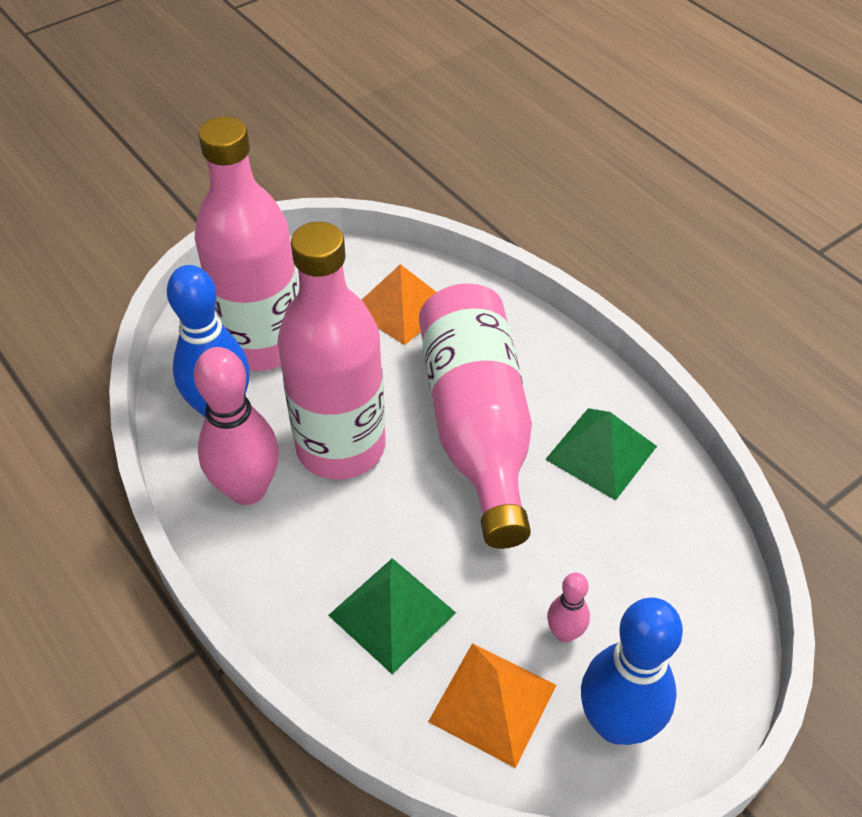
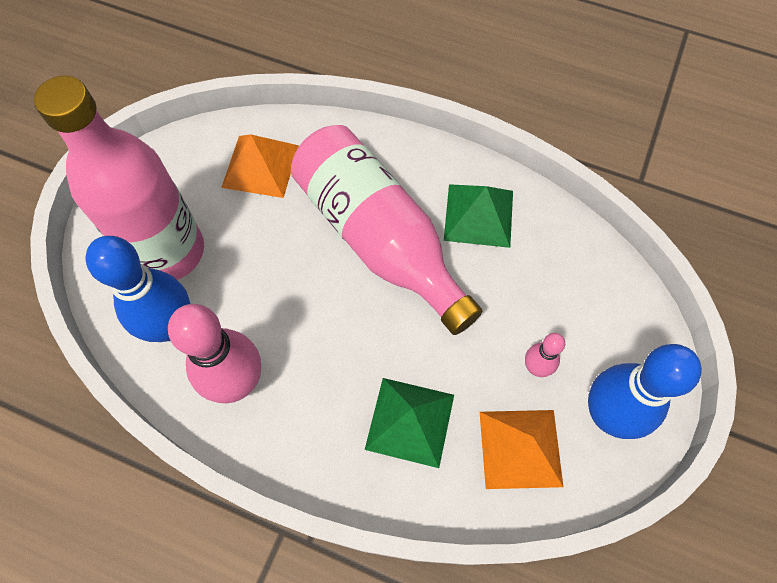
camera: 30 degrees left, 15 degrees up
(341, 447) = (287, 308): pink bottle -> none

